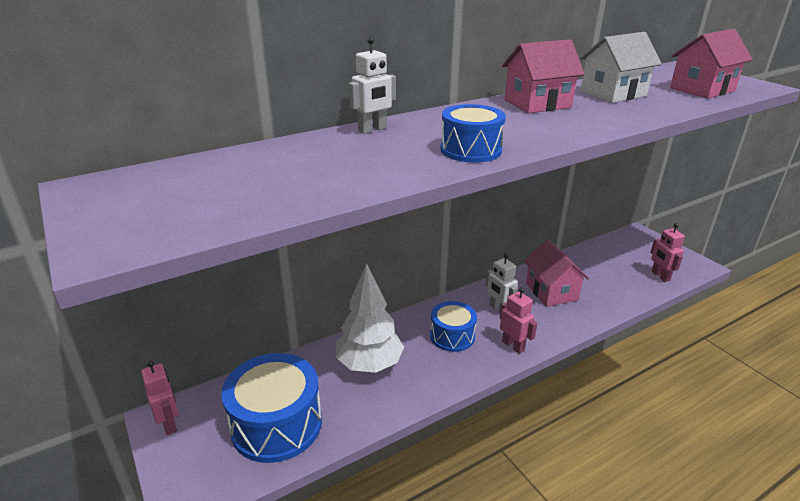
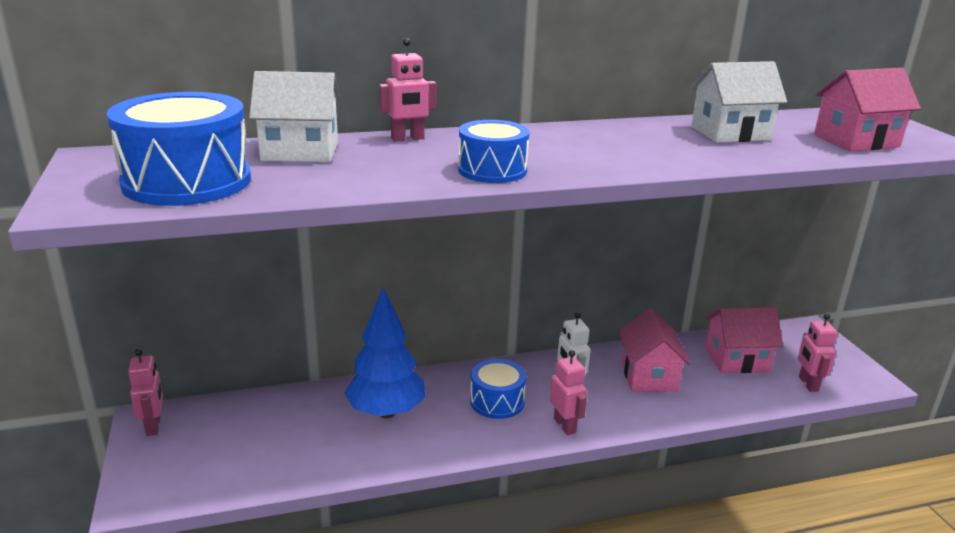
camera: 15 degrees right, 5 degrees down
(276, 424) = (257, 449): blue drum -> blue drum (187, 181)
(289, 154) = (300, 151): none -> white house
(369, 364) = (386, 412): white tree -> blue tree
(372, 129) = (407, 139): white robot -> pink robot
(537, 104) = (622, 134): pink house -> pink house (736, 359)

